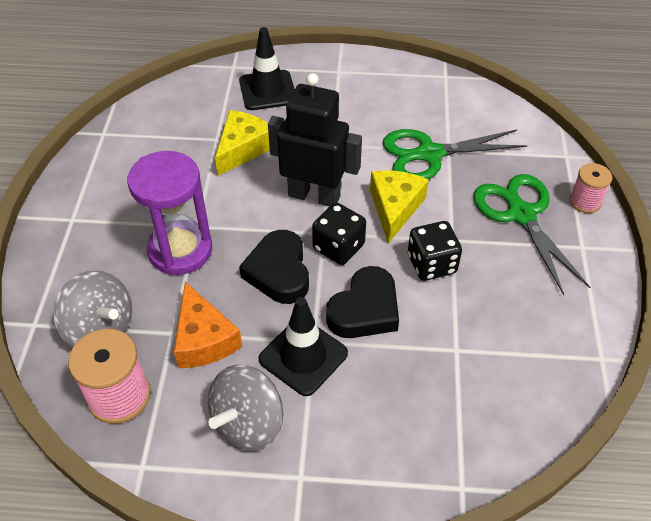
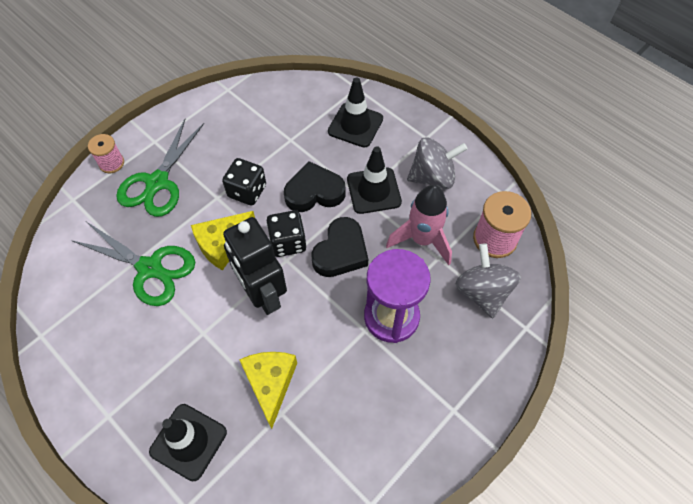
camera: 140 degrees left, 10 degrees up
(204, 339) = (422, 240): orange cheese -> pink rocket
(243, 148) = (270, 383): yellow cheese -> yellow cheese turned 105 degrees clockwise
(405, 426) = (355, 125): none -> black traffic cone

